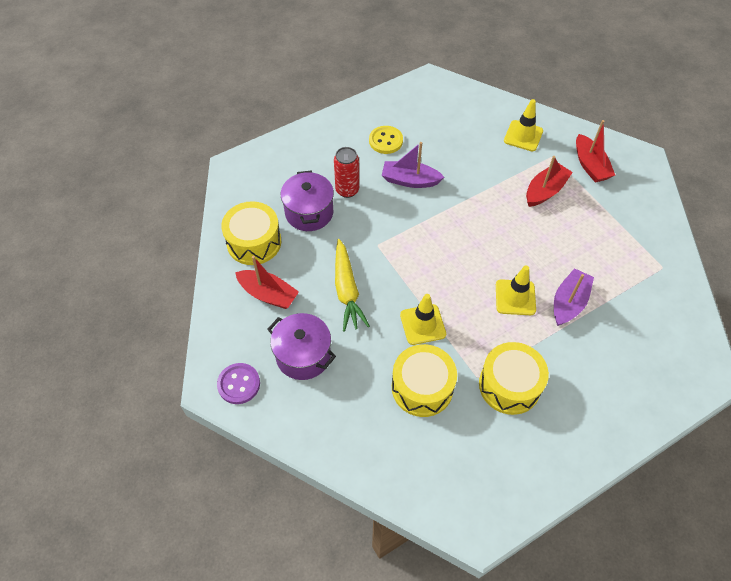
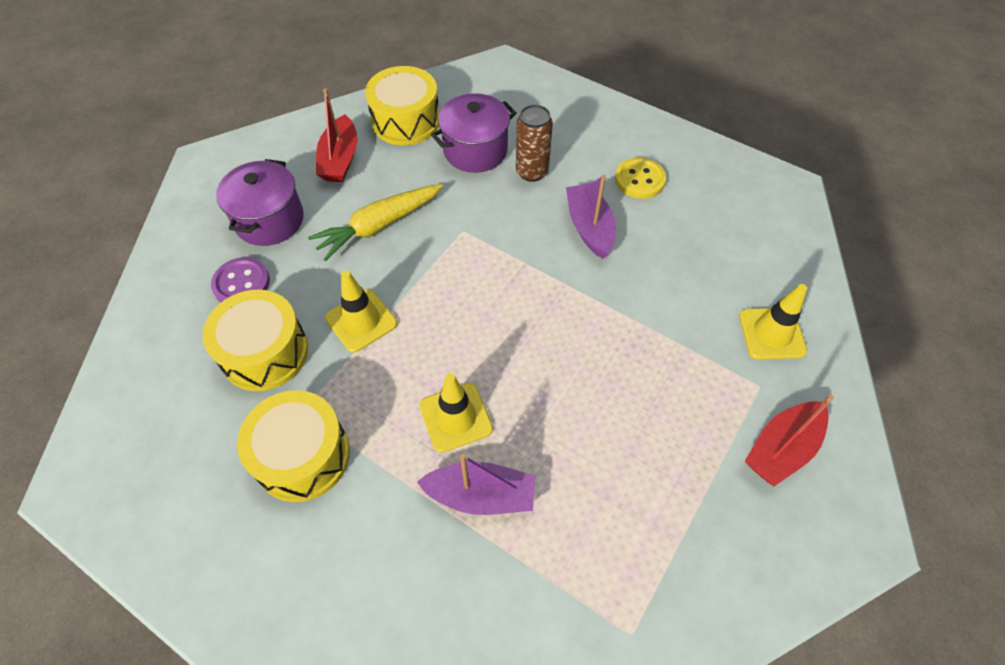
camera: 65 degrees right, 0 degrees up
(239, 384) = (213, 180): purple button -> purple button (241, 283)
(347, 190) = (532, 172): red can -> brown can
(545, 191) = (681, 397): red boat -> none

